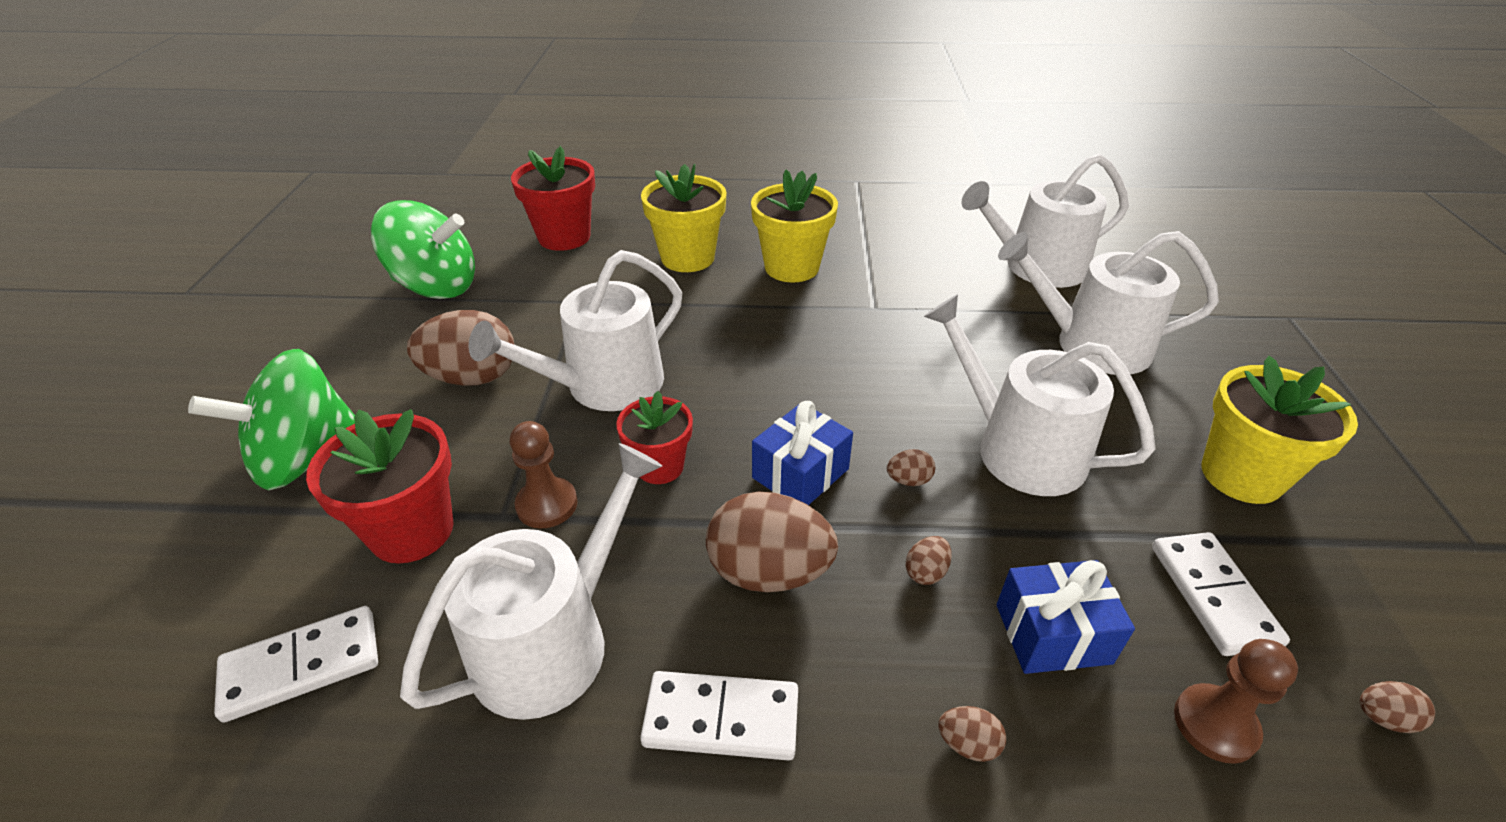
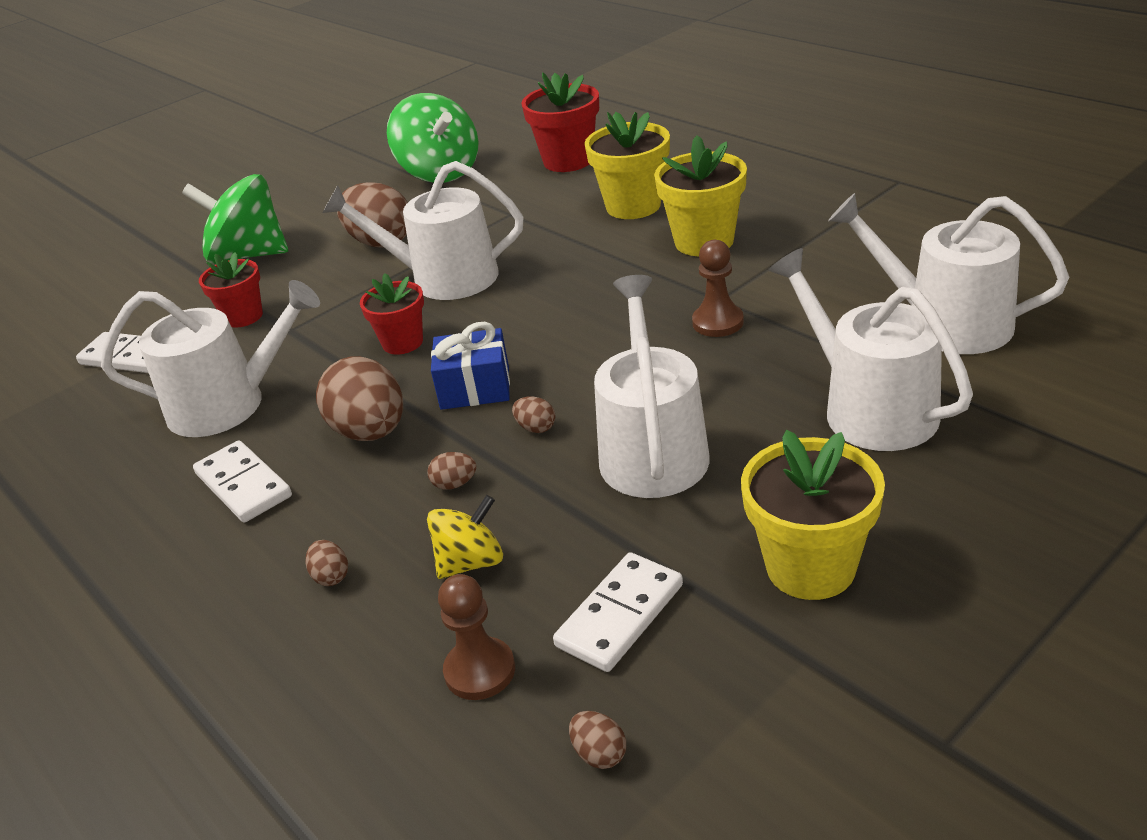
camera: 50 degrees right, 5 degrees down
(412, 530) = (243, 317): red flower pot -> red flower pot, size x0.65
(547, 504) = (317, 335): brown pawn -> brown pawn (718, 322)
(1052, 633) = (471, 562): blue gift -> yellow spinning top

